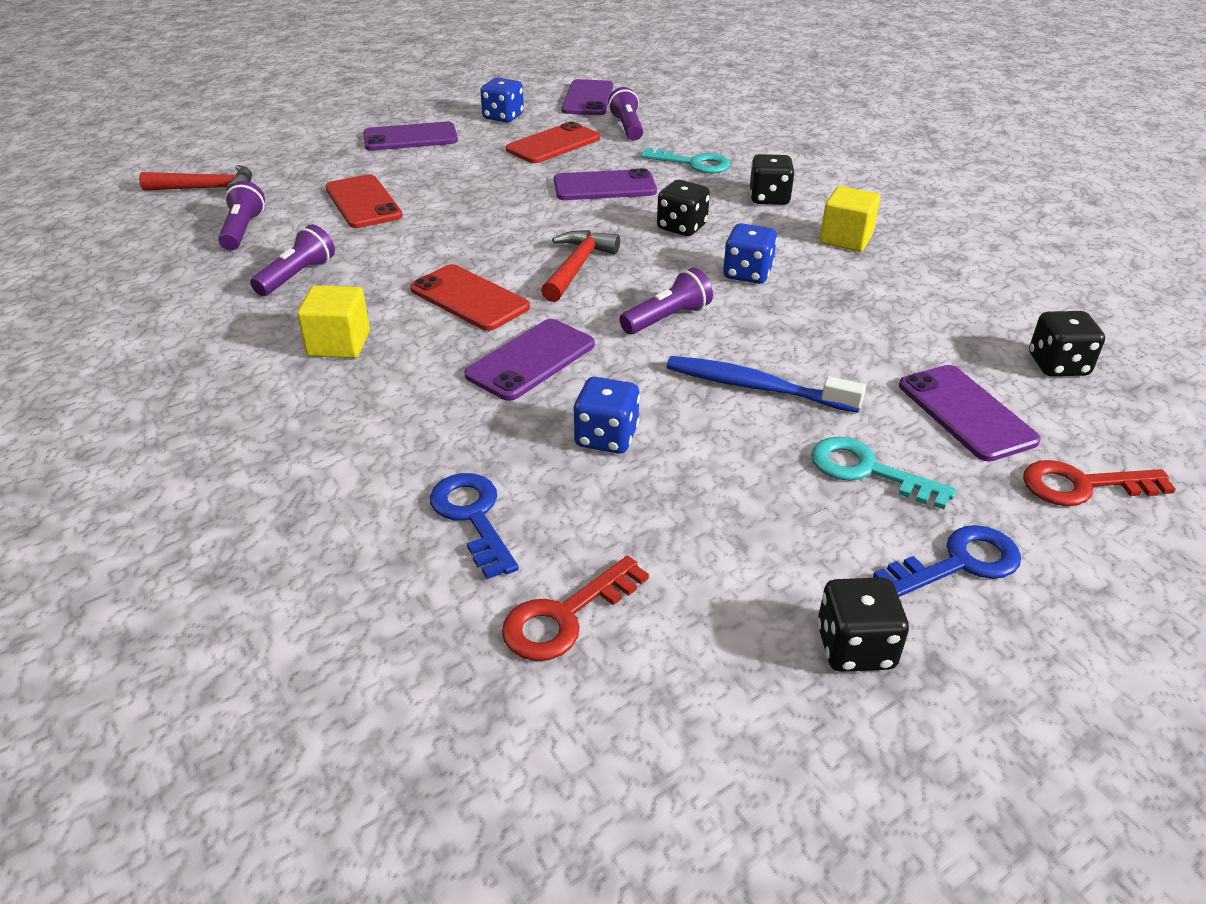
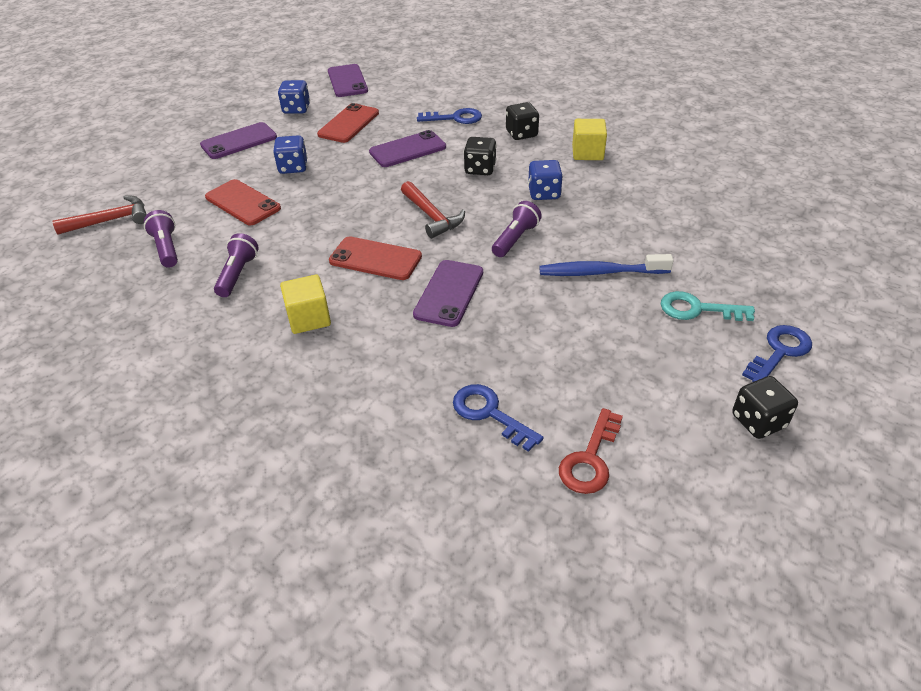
camera: 20 degrees left, 5 degrees up
(577, 267) = (431, 216): red hammer -> red hammer turned 150 degrees clockwise
(606, 437) = (534, 334): blue dice -> blue dice (293, 167)
(627, 127) = (391, 99): purple flashlight -> none
(693, 163) = (455, 118): turquoise key -> blue key
(966, 413) = (727, 255): purple phone -> none
(1058, 365) = (757, 210): black dice -> none
(1082, 485) = (813, 283): red key -> none

